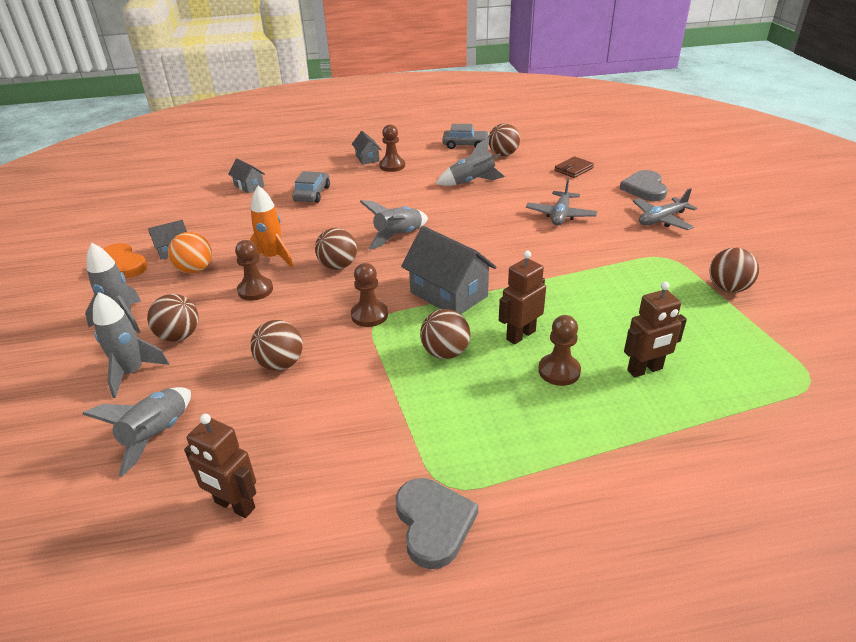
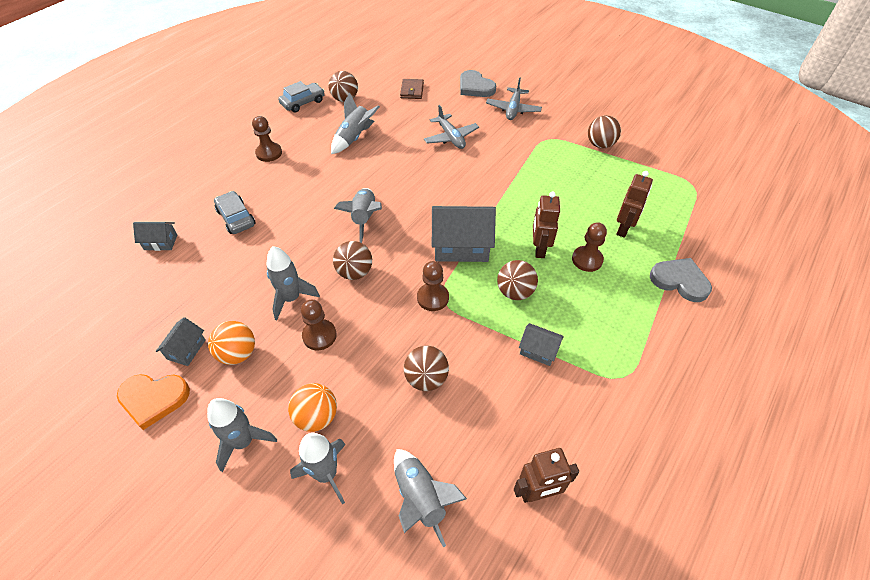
camera: 45 degrees left, 15 degrees up
(179, 336) = (316, 417): brown ball -> orange ball
(273, 258) = (291, 298): orange rocket -> grey rocket
(367, 158) = (235, 155): grey house -> grey house (538, 350)
(433, 523) = (644, 404): grey heart -> grey heart (680, 281)

